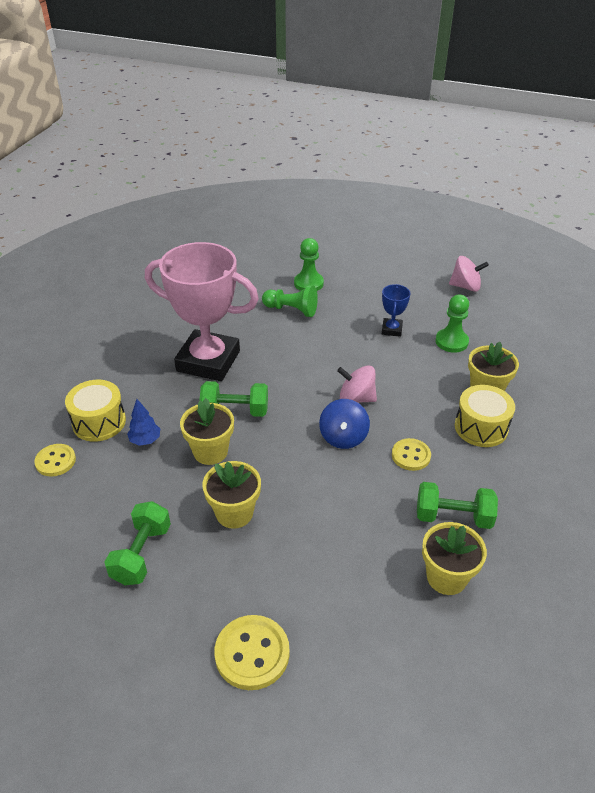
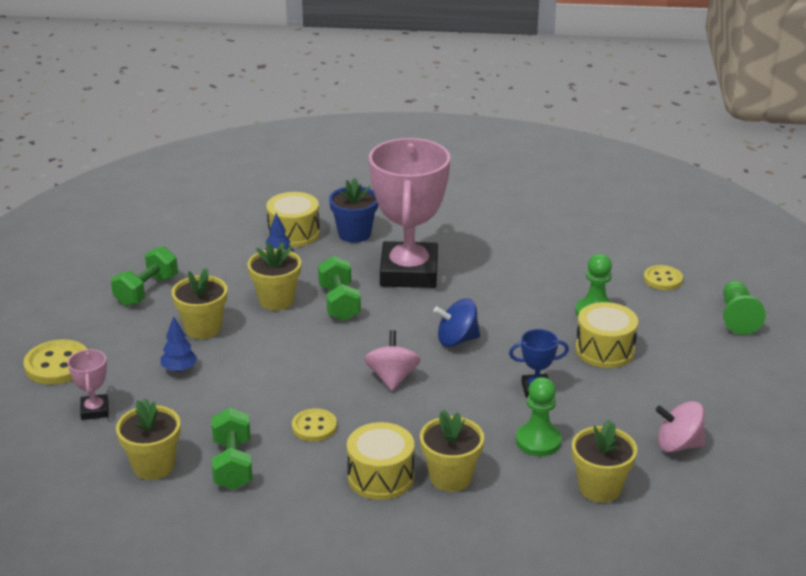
camera: 75 degrees right, 10 degrees down
(55, 461) = (238, 225): yellow button -> yellow button (663, 279)
(126, 382) = (354, 234): none -> blue flower pot
(141, 554) = (146, 291): green dumbbell -> green dumbbell turned 60 degrees counterclockwise
(291, 310) = (531, 309): green pawn -> green pawn (737, 317)
(298, 540) = (179, 369): none -> blue tree
(343, 437) = (326, 377): blue spinning top -> blue spinning top (457, 340)
(347, 621) = (95, 410): none -> pink trophy
(355, 290) = (604, 350): none -> yellow drum
(465, 286) = (678, 445): pink spinning top -> pink spinning top turned 105 degrees clockwise
(504, 327) = (600, 488): none -> yellow flower pot

